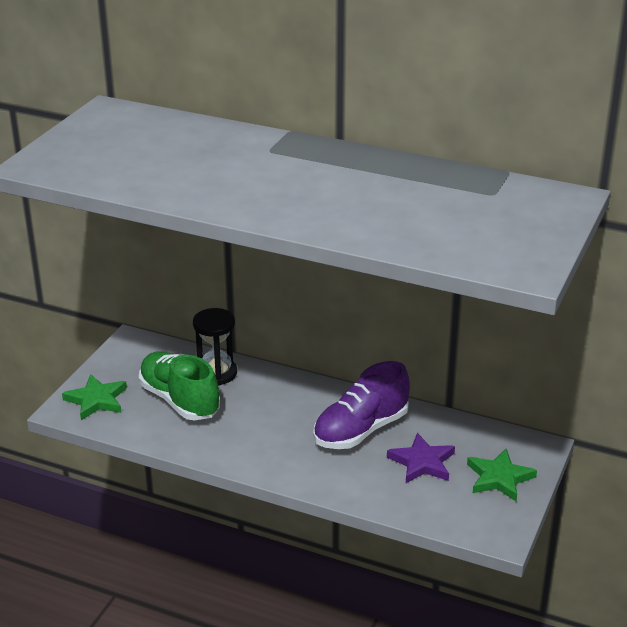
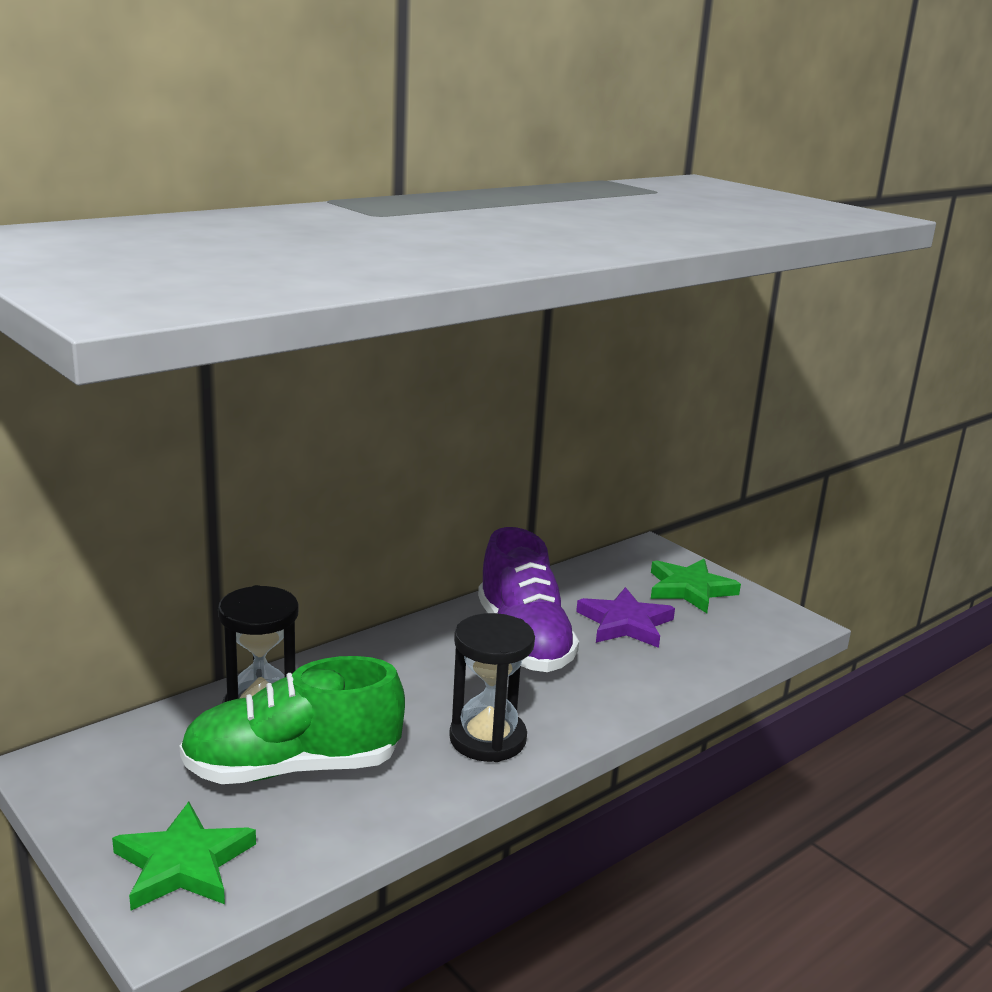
camera: 65 degrees left, 10 degrees down
(251, 449) = (487, 739): none -> black hourglass

